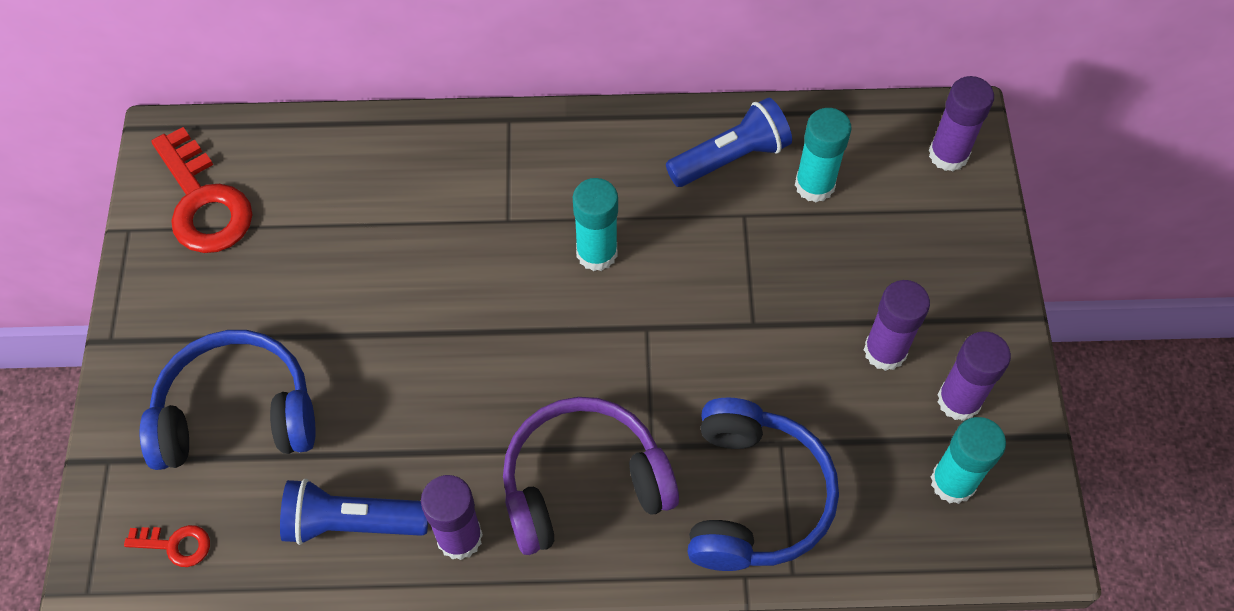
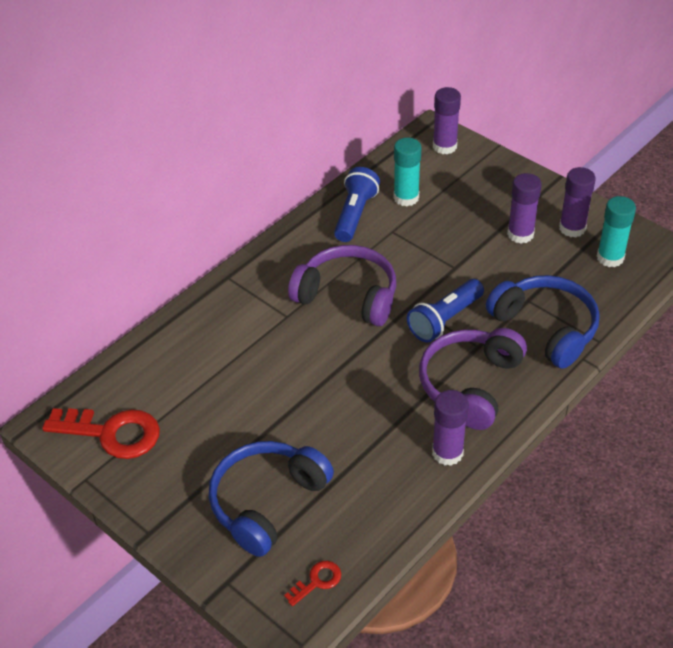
camera: 45 degrees left, 15 degrees down
(352, 522) = (390, 492): blue flashlight -> blue flashlight (445, 320)
(596, 253) = (348, 295): turquoise glue stick -> purple headphones

